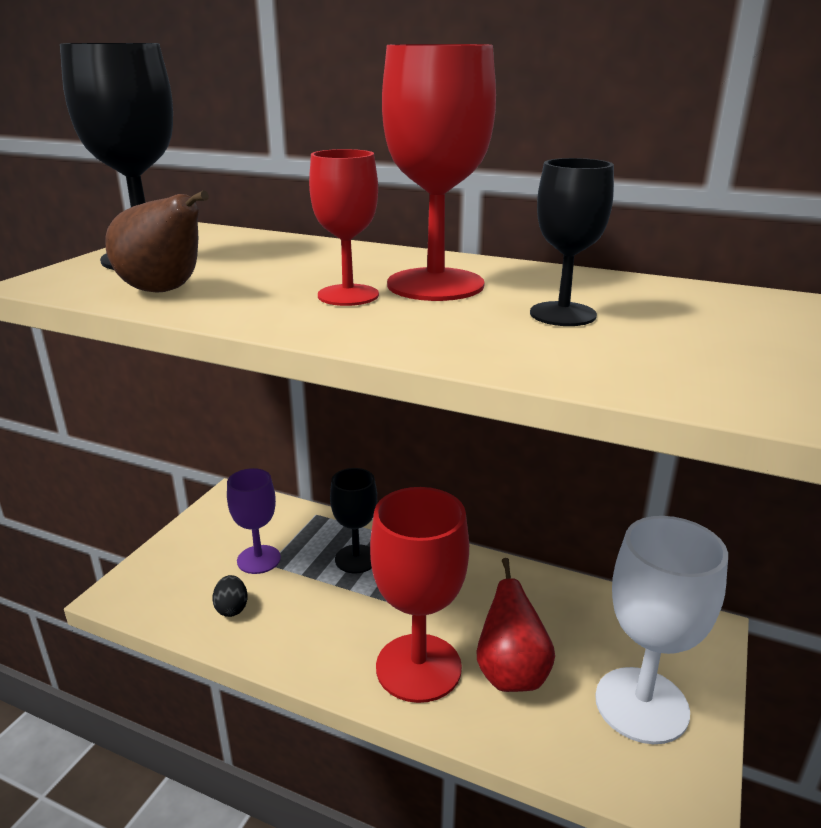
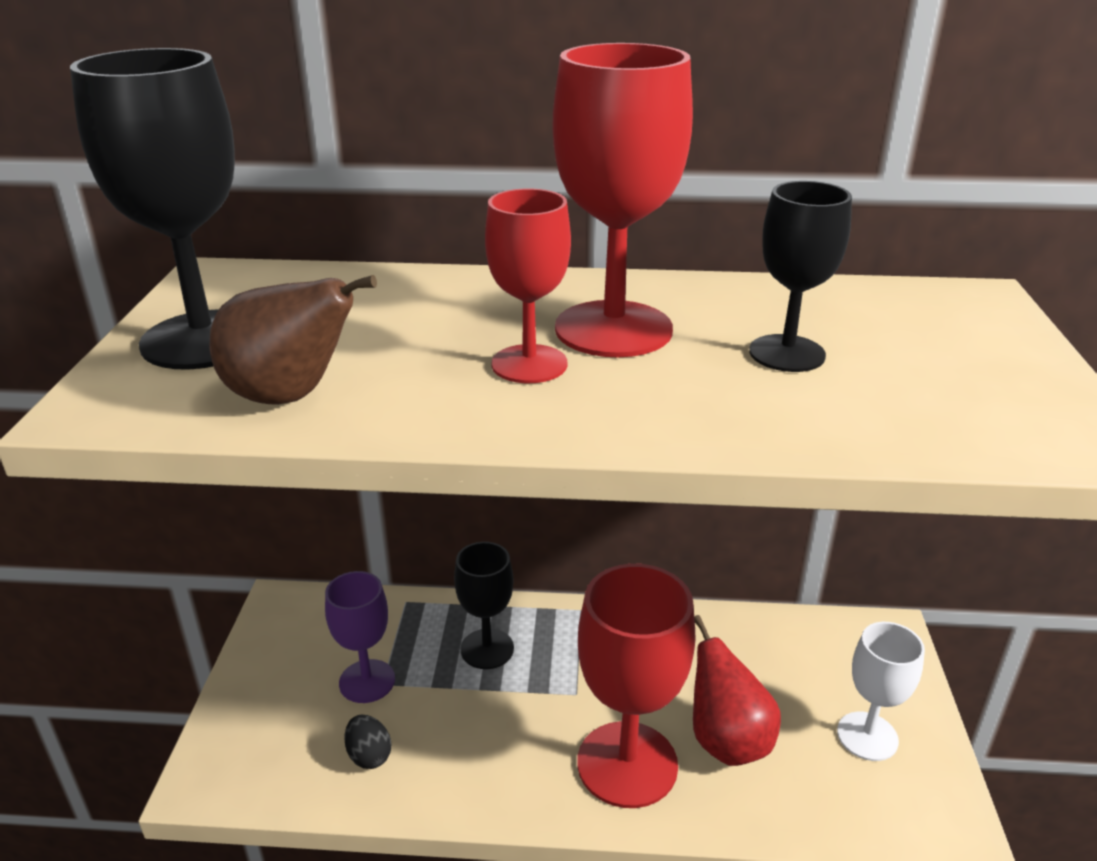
camera: 20 degrees left, 5 degrees up
(641, 705) = (867, 736): white goblet -> white goblet, size x0.60

